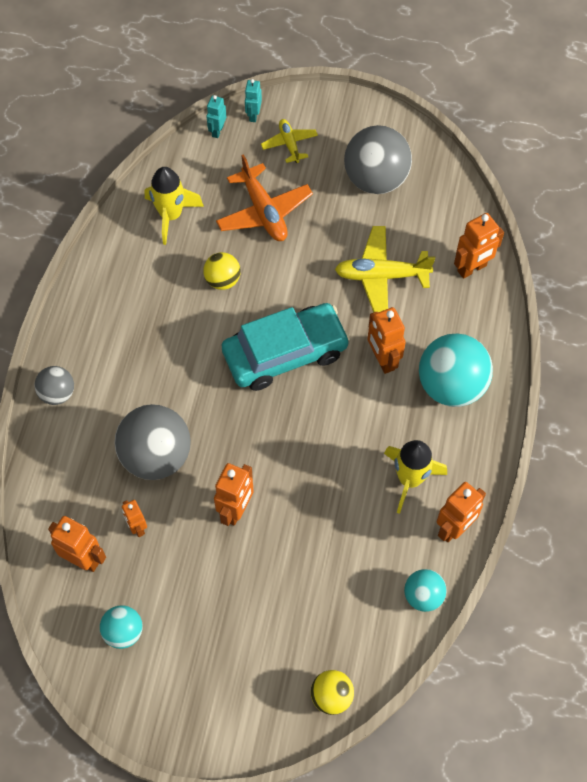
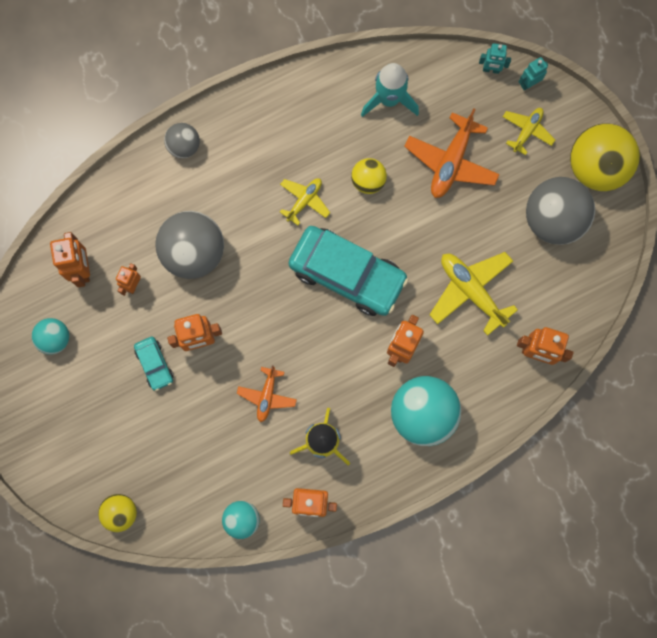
camera: 50 degrees right, 15 degrees up
(171, 215) = (389, 99): yellow rocket -> turquoise rocket
(193, 338) = (304, 201): none -> yellow plane
(217, 131) = (491, 70): turquoise robot -> turquoise robot turned 150 degrees counterclockwise
(224, 563) = (155, 364): none -> turquoise car
(332, 493) = (267, 396): none -> orange plane
(362, 122) = (595, 168): none -> yellow ball

